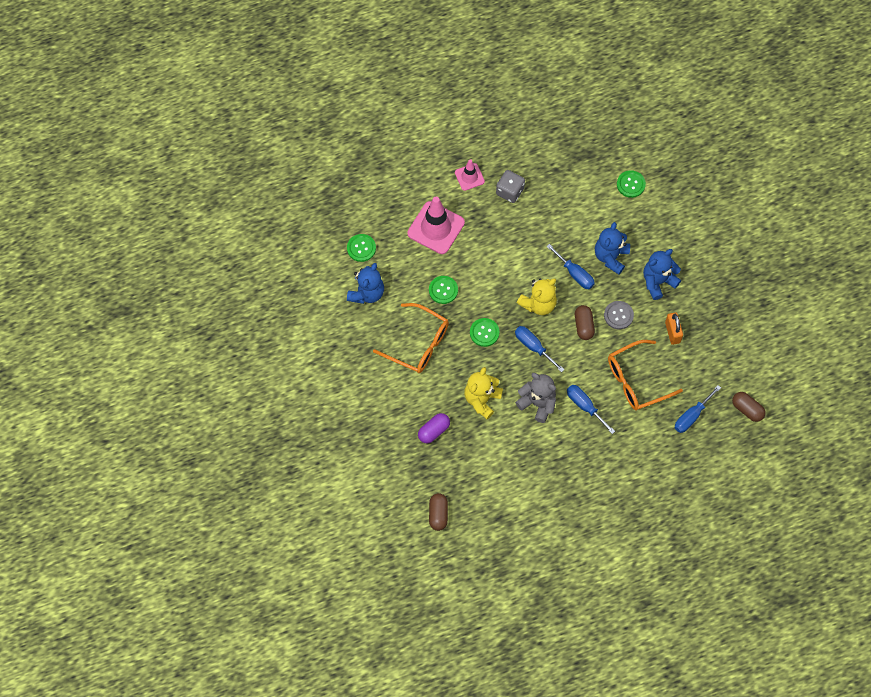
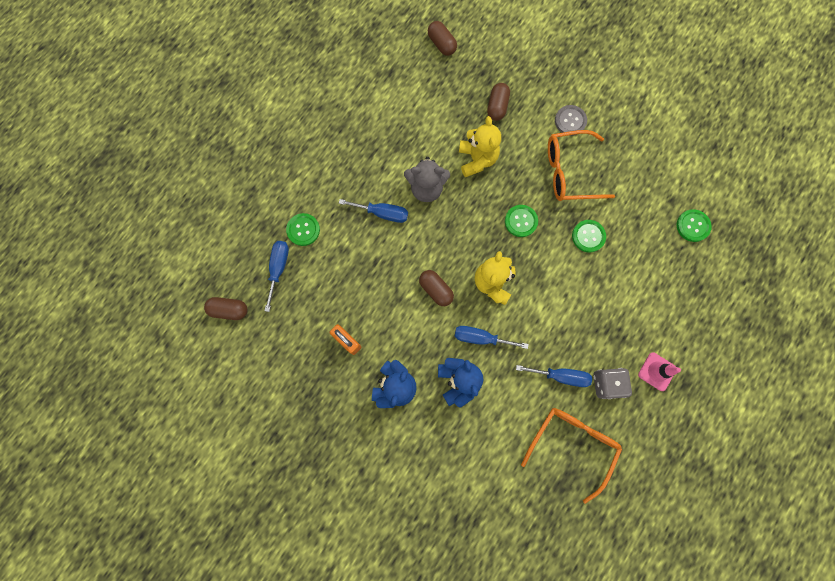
camera: 145 degrees right, 10 degrees up
(366, 293) = (652, 187): blue teddy bear -> none
(433, 431) = (497, 106): purple capsule -> brown capsule
(436, 228) = (644, 294): pink traffic cone -> none
(533, 347) = (467, 238): blue screwdriver -> blue screwdriver (560, 376)
(618, 315) = (410, 323): grey button -> grey button (570, 121)
(631, 184) = (494, 481): green button -> green button (303, 230)
(636, 380) = (351, 269): orange glasses -> orange glasses (572, 444)

